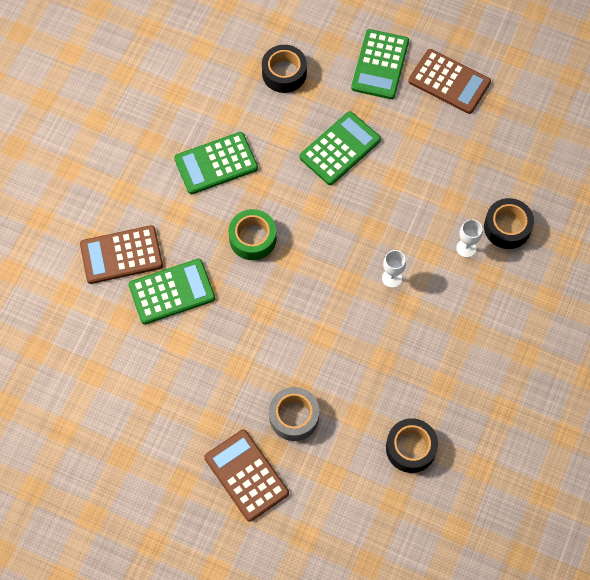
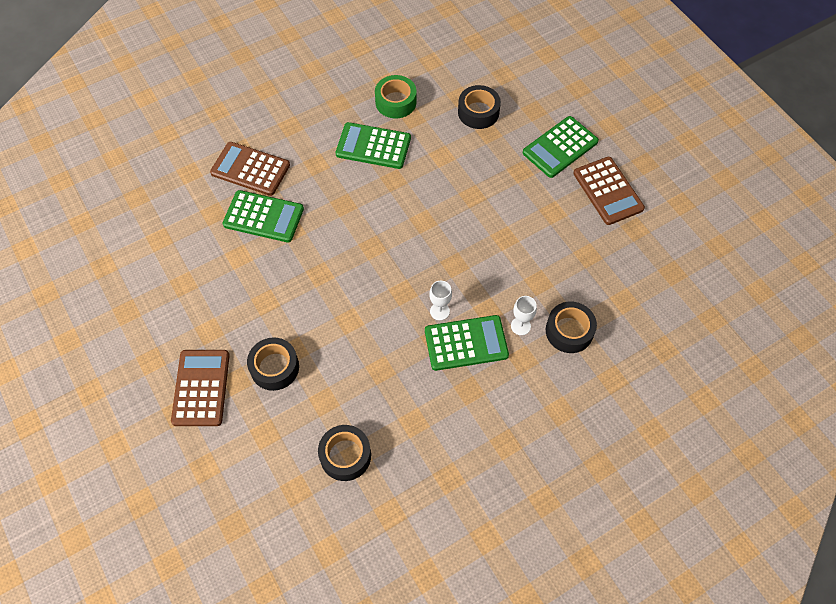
camera: 35 degrees right, 5 degrees down
(252, 238) = (355, 215): green tape -> green tape (396, 102)
(294, 416) = (274, 367): grey tape -> black tape
(340, 149) = (477, 190): green calculator -> green calculator (466, 343)

